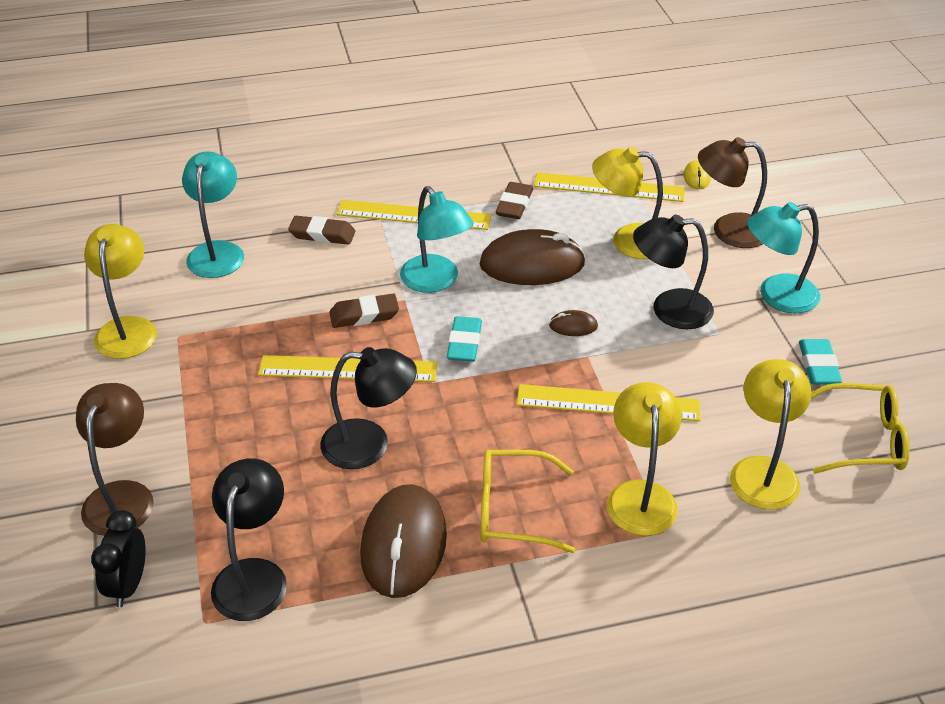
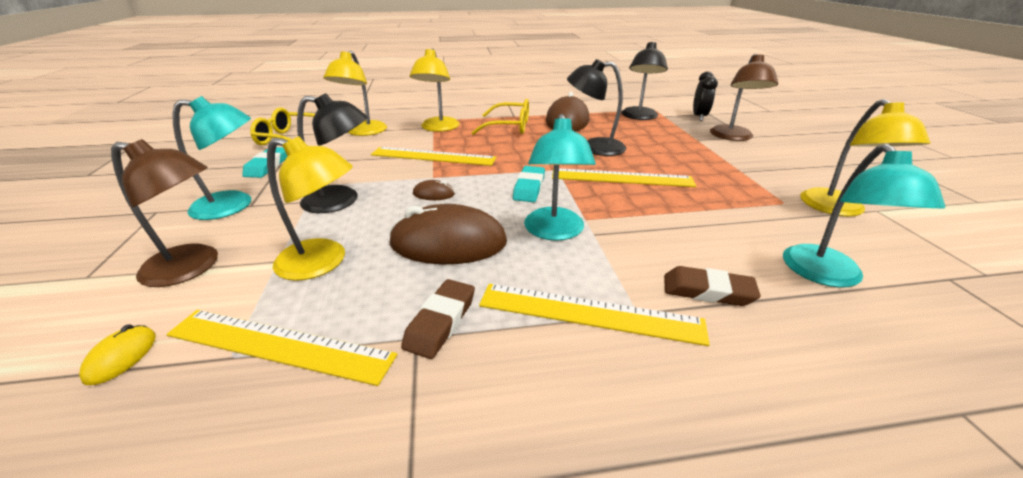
camera: 175 degrees left, 10 degrees down
(364, 315) = (620, 209): brown eraser -> none
(436, 281) = (554, 232): turquoise lamp -> turquoise lamp turned 150 degrees counterclockwise

